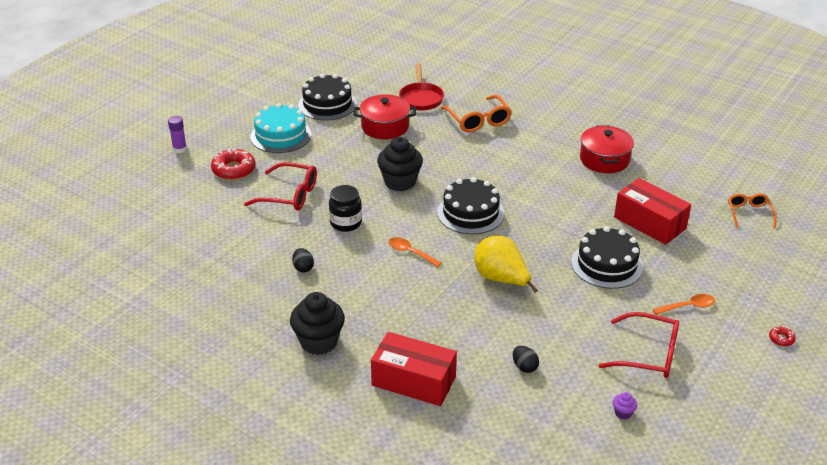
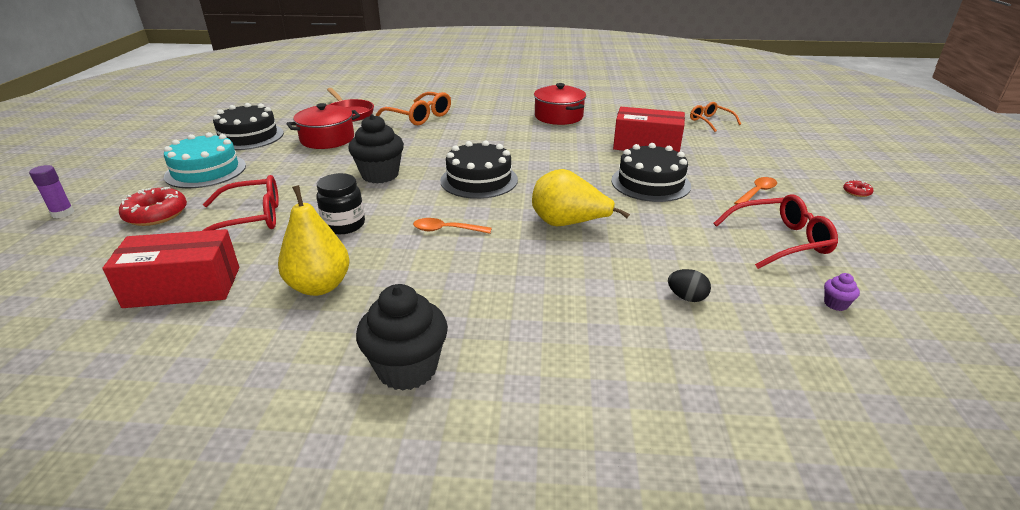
camera: 30 degrees left, 5 degrees down
(303, 268) = (319, 286): black egg -> yellow pear
(413, 381) = (581, 367): red box -> red box (183, 287)

